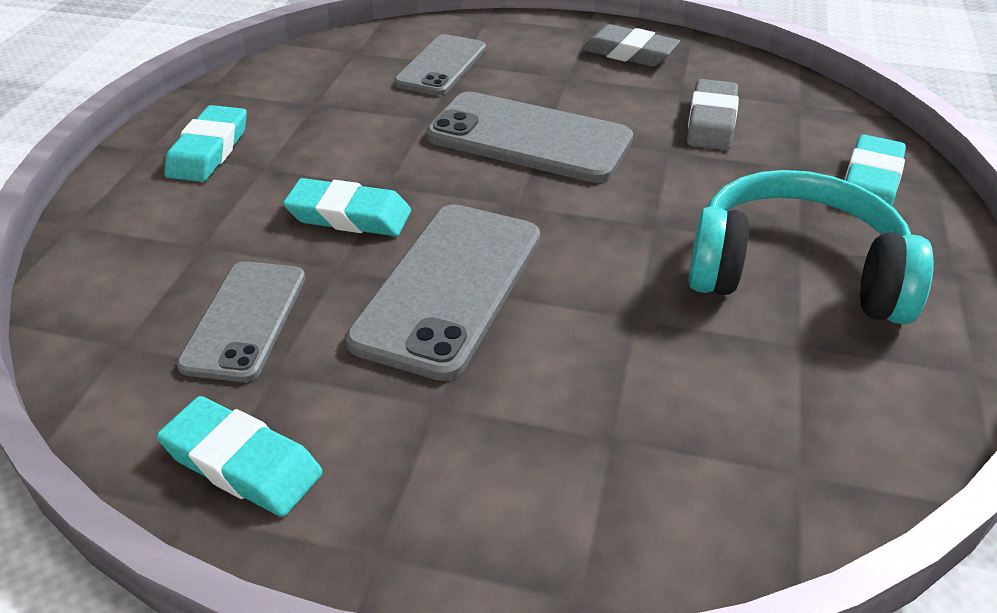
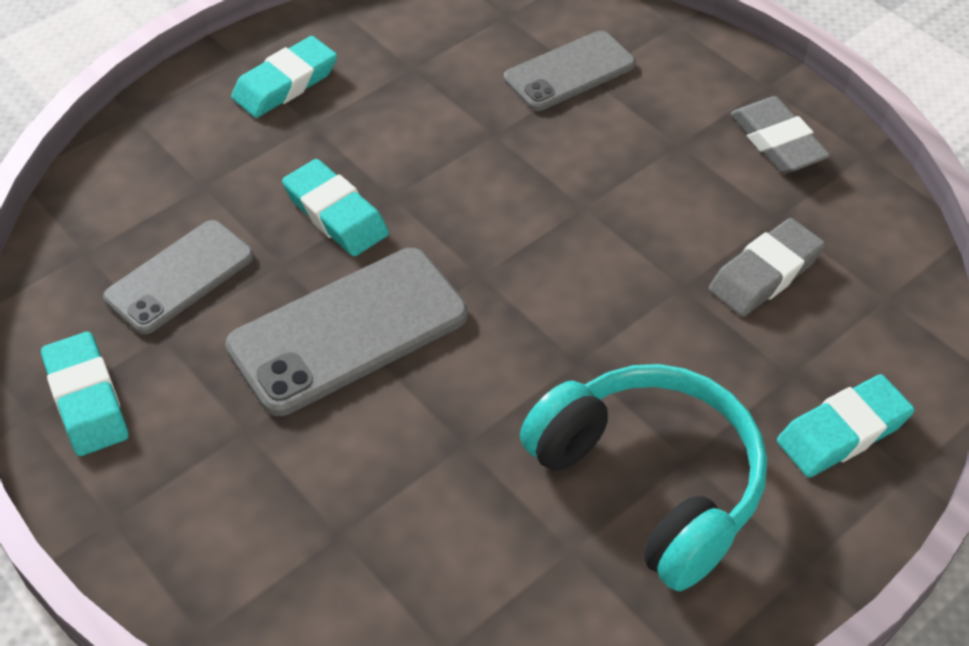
camera: 35 degrees right, 10 degrees up
(529, 138) = (565, 205): grey phone -> none

